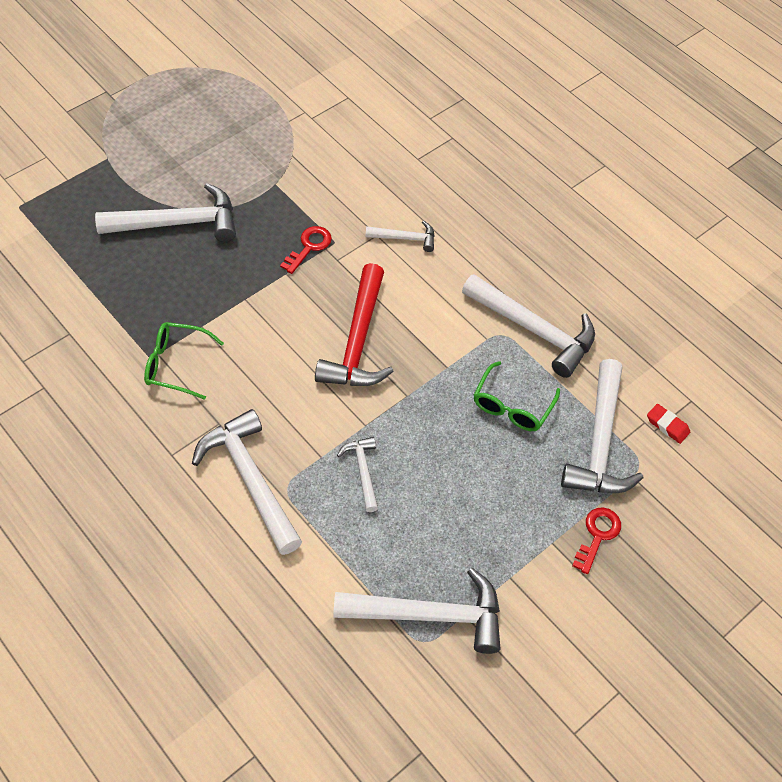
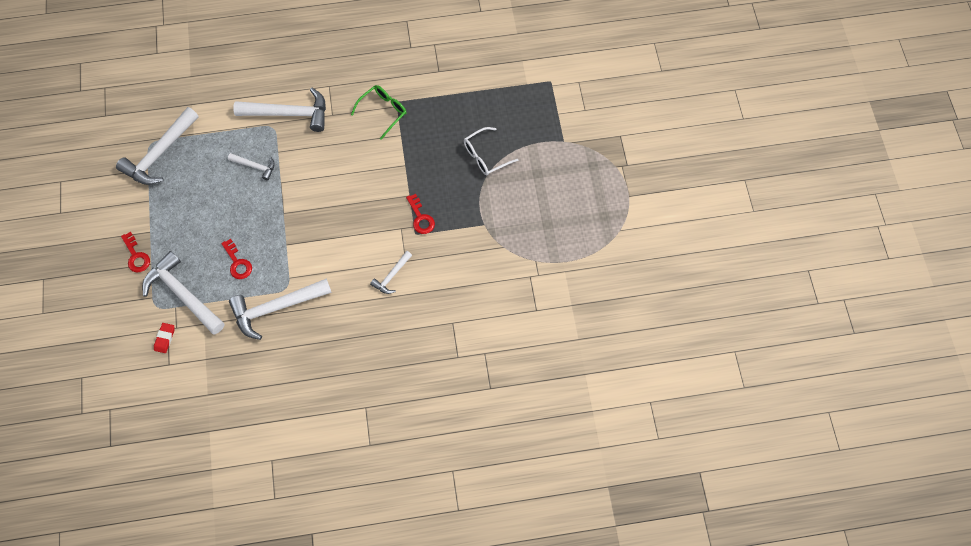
camera: 125 degrees right, 10 degrees up
(177, 223) = (485, 156): white hammer -> white glasses
(358, 341) = (336, 208): red hammer -> none
(512, 406) = (237, 263): green glasses -> red key
(667, 425) = (165, 338): red eraser -> red eraser turned 60 degrees counterclockwise

